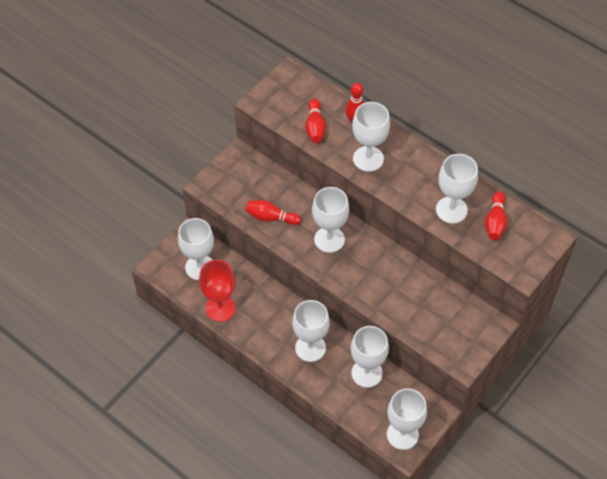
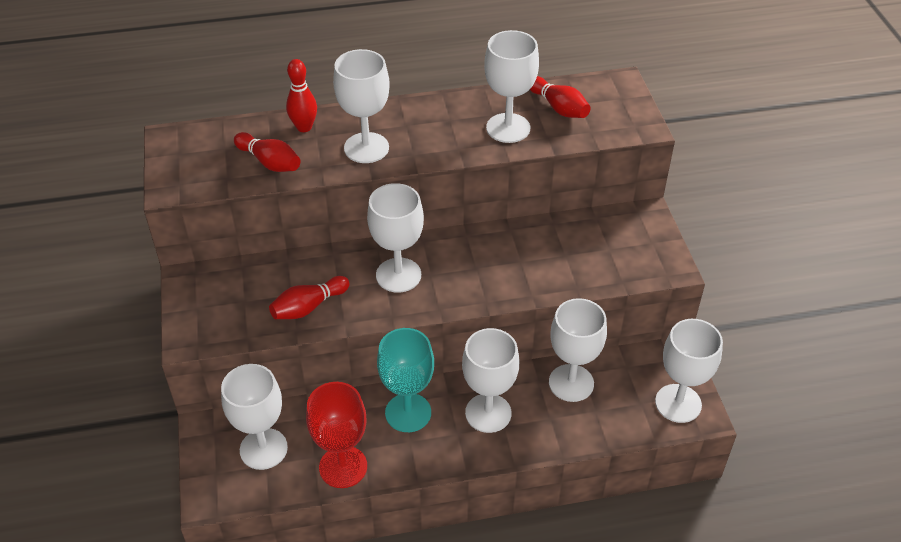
camera: 50 degrees left, 10 degrees down
(277, 312) = (408, 412): none -> turquoise goblet

